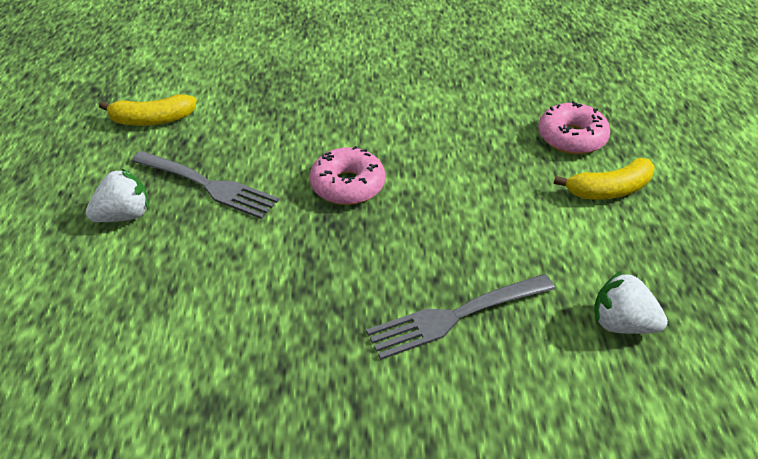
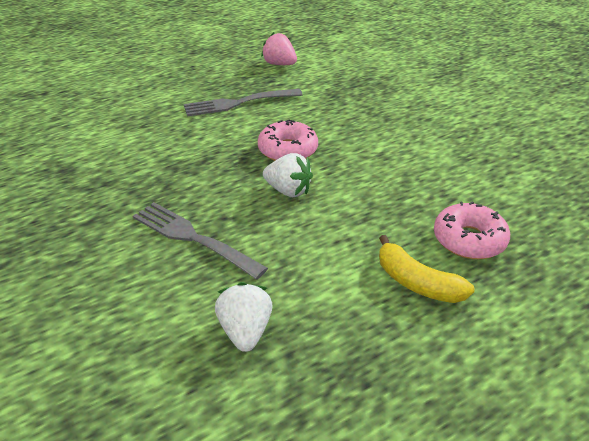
camera: 60 degrees right, 5 degrees down
(124, 216) = (190, 89): white strawberry -> white strawberry (288, 191)
(152, 120) = (279, 64): yellow banana -> pink strawberry
(208, 185) = (238, 103): grey fork -> grey fork turned 75 degrees clockwise

